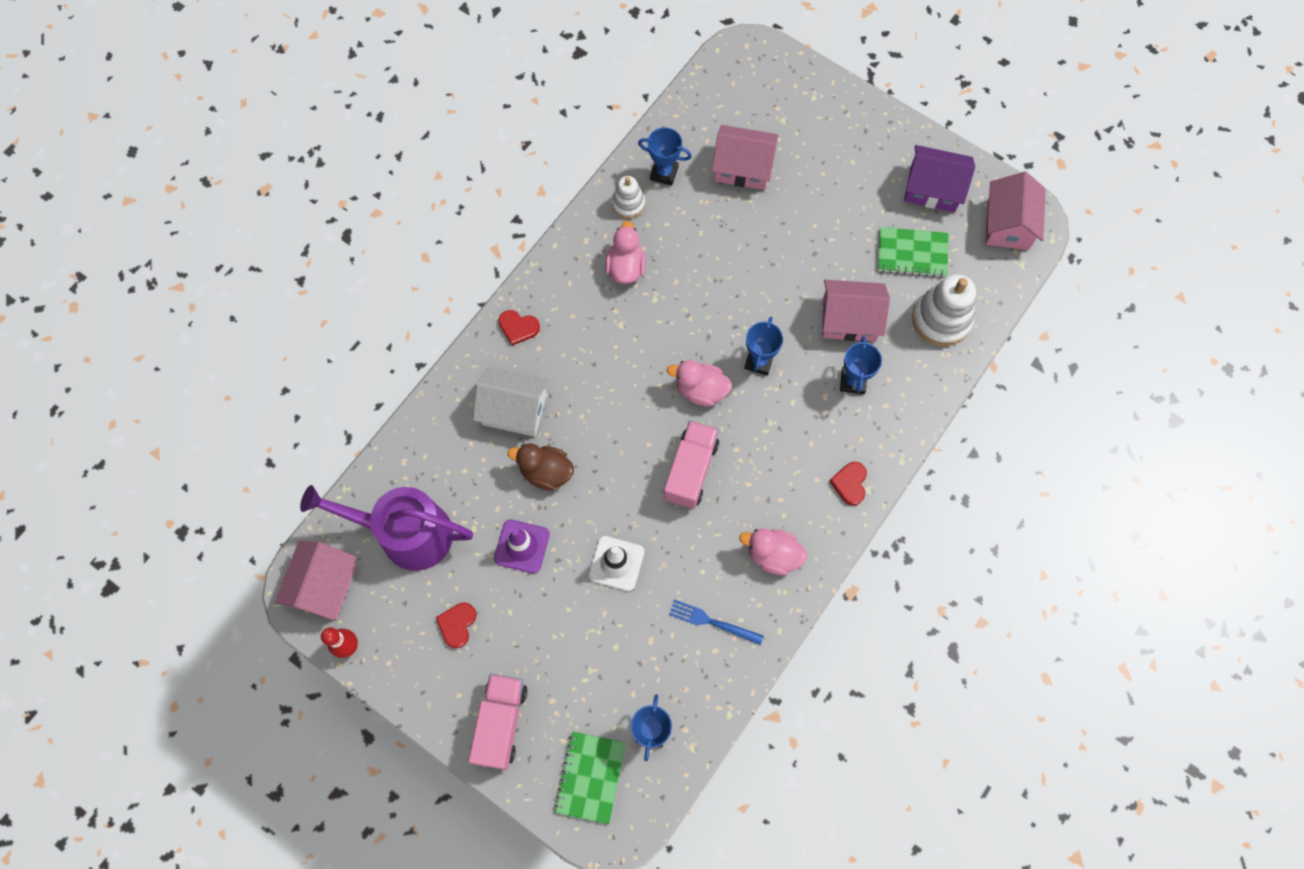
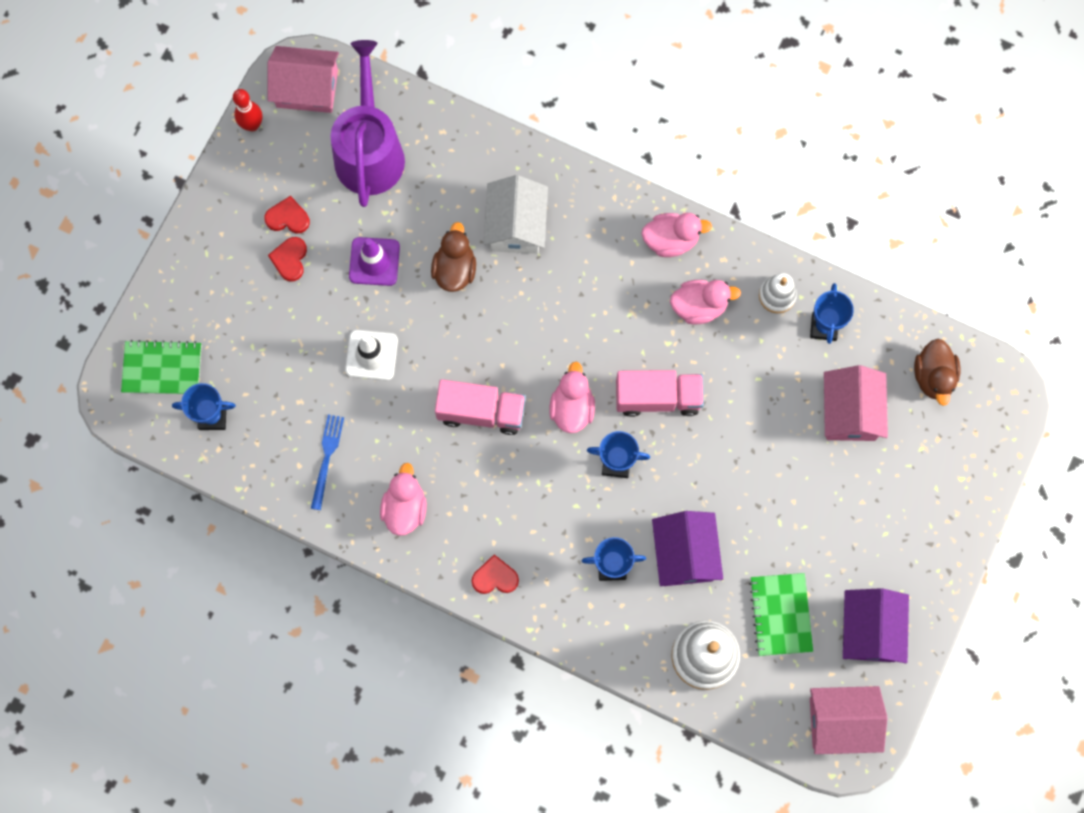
camera: 80 degrees right, 5 degrees up
(501, 723) = (200, 277): pink truck -> pink truck (658, 397)
(518, 327) = (607, 210): red heart -> red heart (290, 259)
(559, 279) = (671, 240): none -> pink duck
(723, 100) = (933, 377): none -> brown duck
(849, 319) = (684, 554): pink house -> purple house

